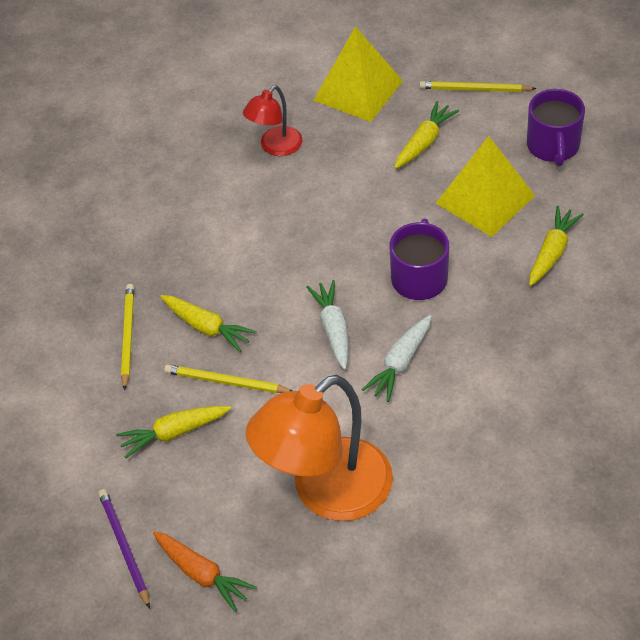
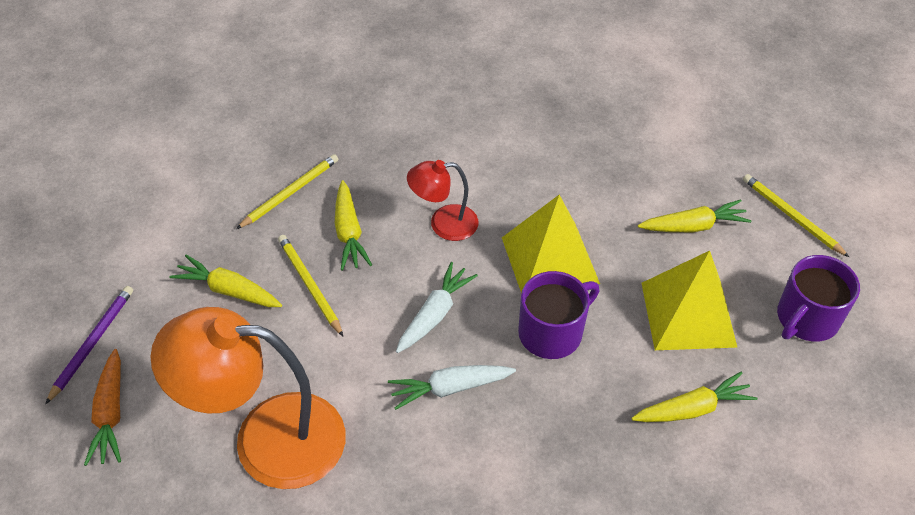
camera: 40 degrees right, 0 degrees up
(275, 147) = (568, 139): red lamp -> red lamp (443, 224)
(358, 90) = (689, 144): yellow pyramid -> yellow pyramid (550, 260)

